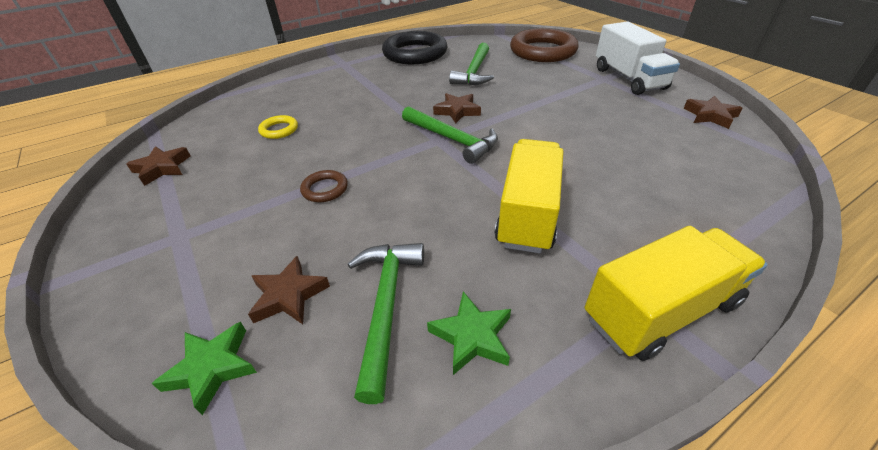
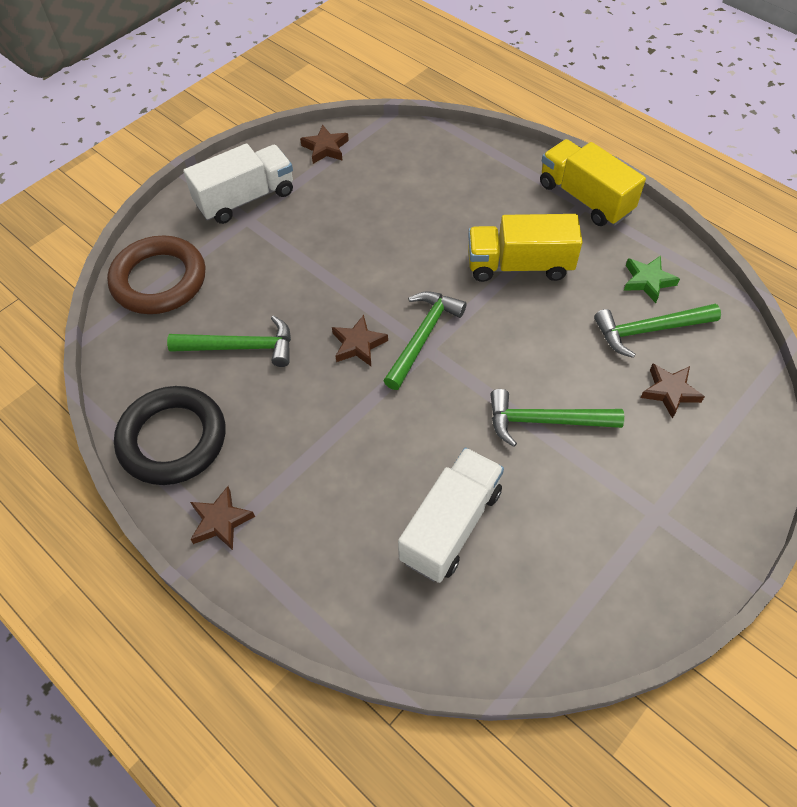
camera: 105 degrees left, 15 degrees up
(162, 168) = (573, 617): brown star -> brown star (220, 521)
(212, 368) = (740, 408): green star -> none
(279, 130) = (451, 525): yellow ring -> white truck
(325, 189) = (545, 421): brown ring -> green hammer

